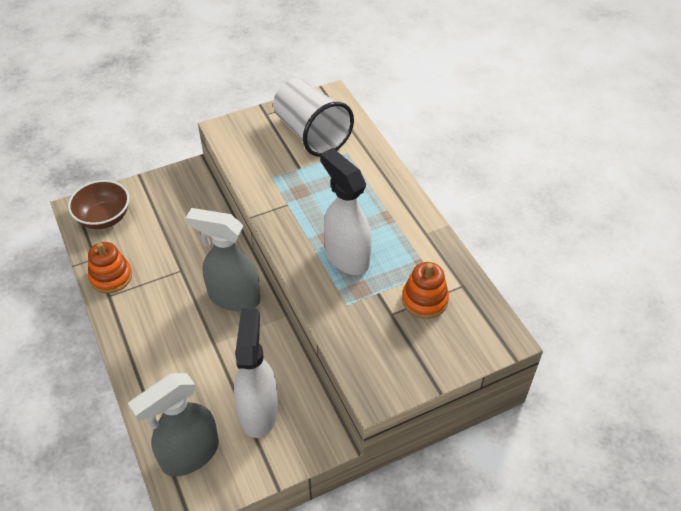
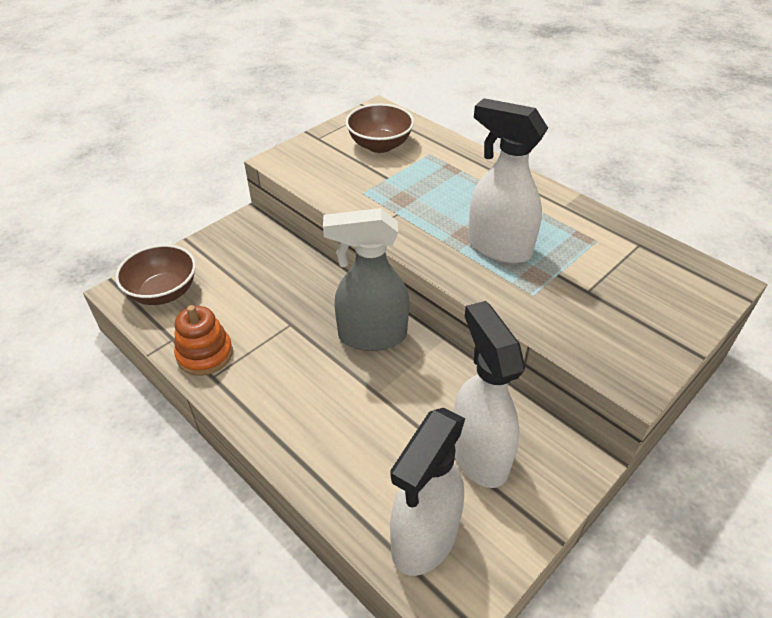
camera: 20 degrees left, 5 degrees down
(189, 455) = (424, 538): grey spray bottle -> white spray bottle
(311, 134) = (380, 145): white cup -> brown bowl
(424, 300) = (612, 268): orange stacking toy -> none

